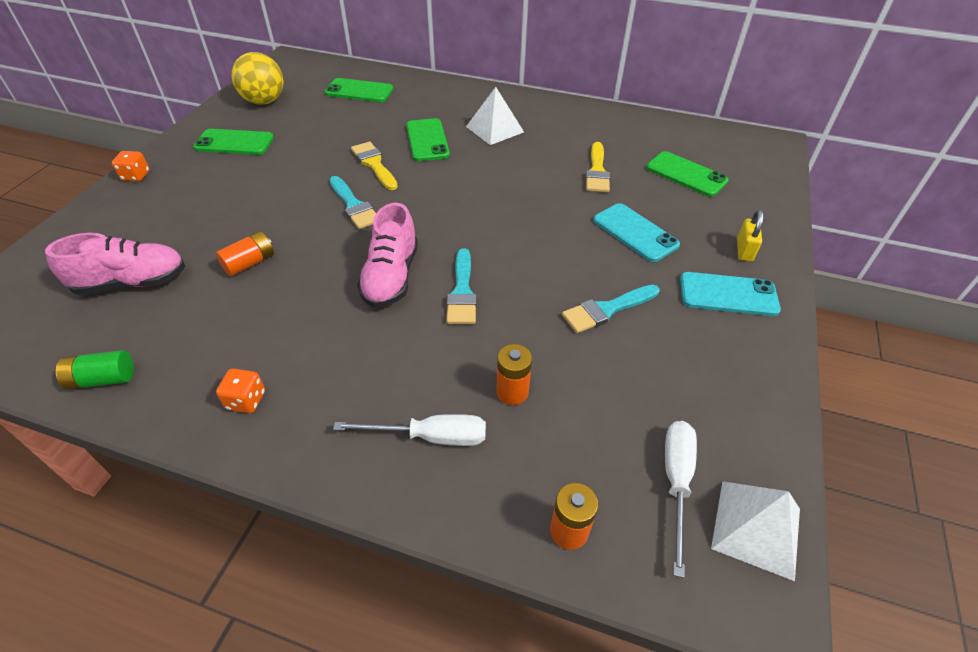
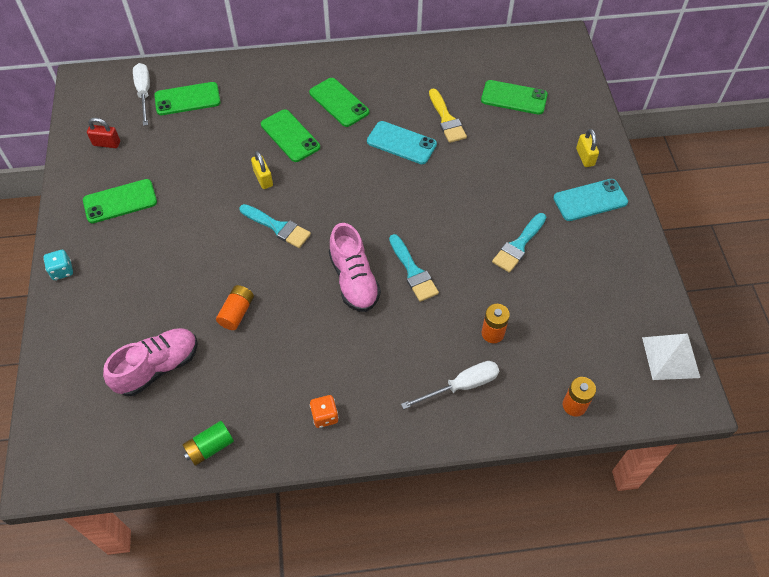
camera: 25 degrees left, 10 degrees up
(136, 176) = (62, 271): orange dice -> turquoise dice
(264, 101) = (106, 143): yellow ball -> red padlock
(374, 164) = (263, 179): yellow brush -> yellow padlock
(495, 129) = (339, 102): white pyramid -> green phone
(635, 232) = (504, 170): turquoise phone -> turquoise phone (401, 143)
(676, 482) = (617, 349): white screwdriver -> white screwdriver (144, 93)

